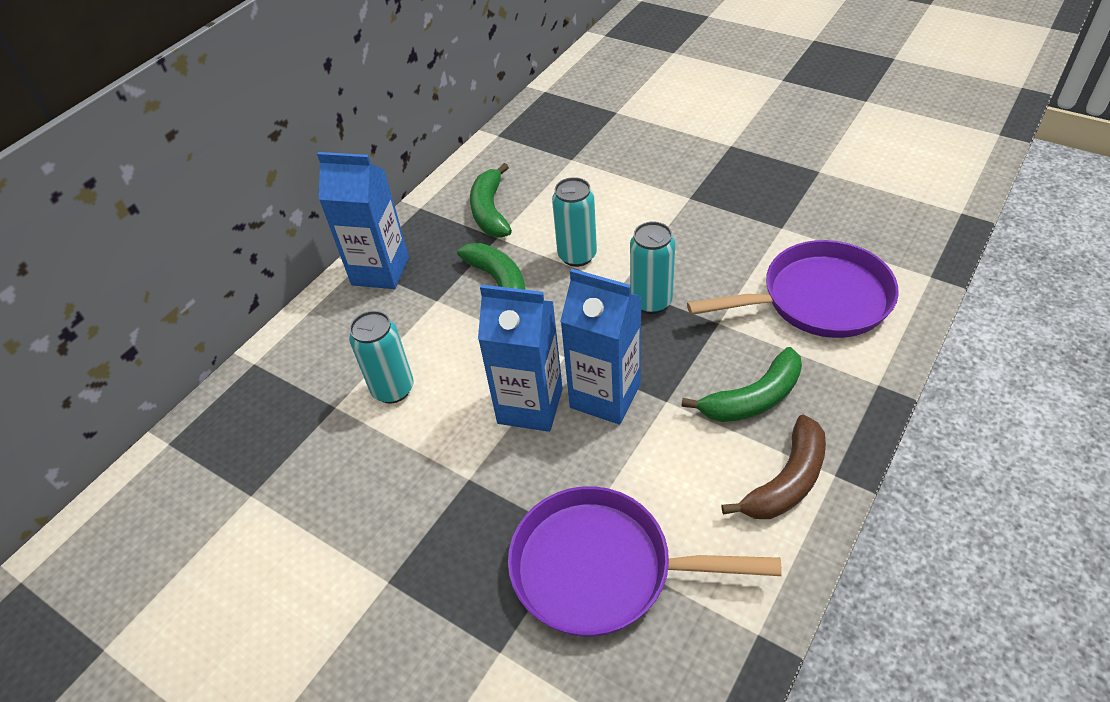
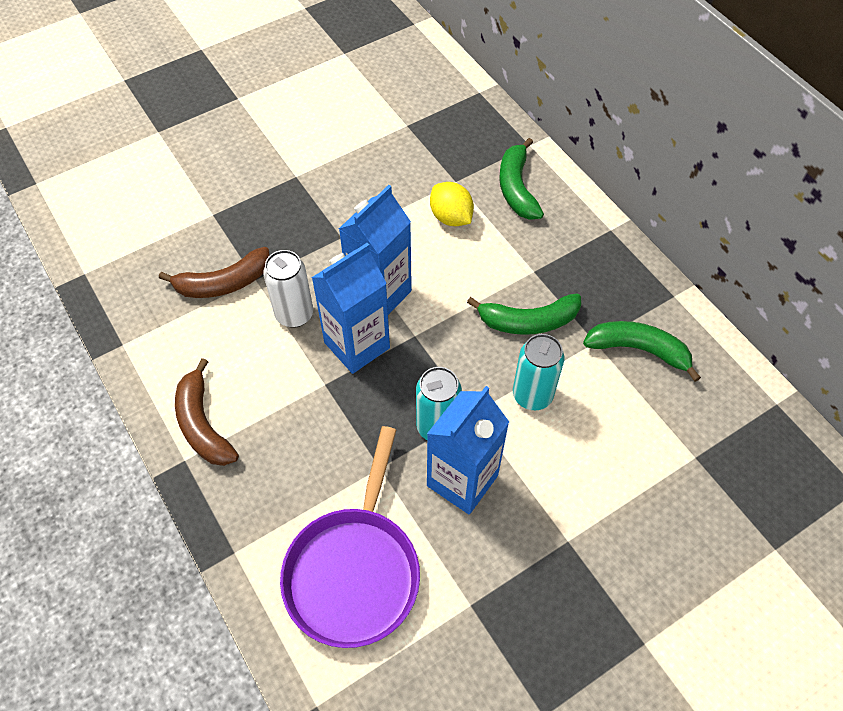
camera: 110 degrees right, 10 degrees up
(380, 271) = (594, 243): blue carton -> blue carton (462, 480)
(393, 389) = (451, 217): turquoise can -> yellow lemon
(602, 469) = (294, 314): none -> white can
(602, 568) = (224, 283): purple pan -> brown banana
(753, 398) = (285, 446): green banana -> green banana (516, 188)

